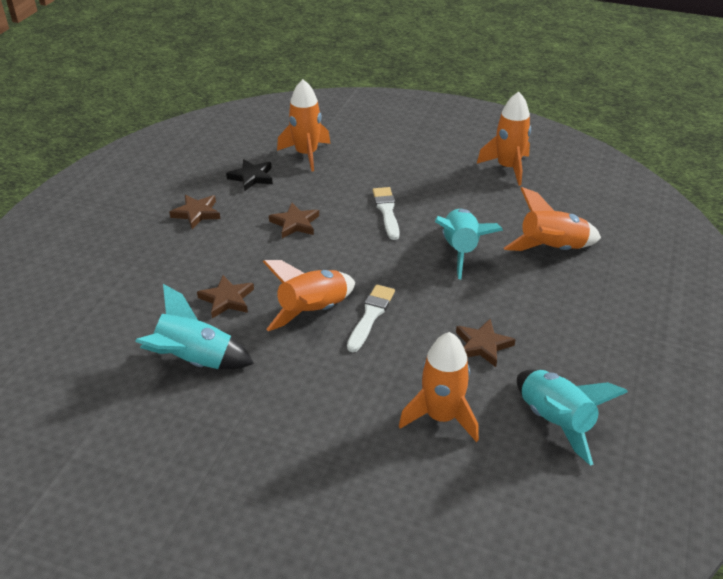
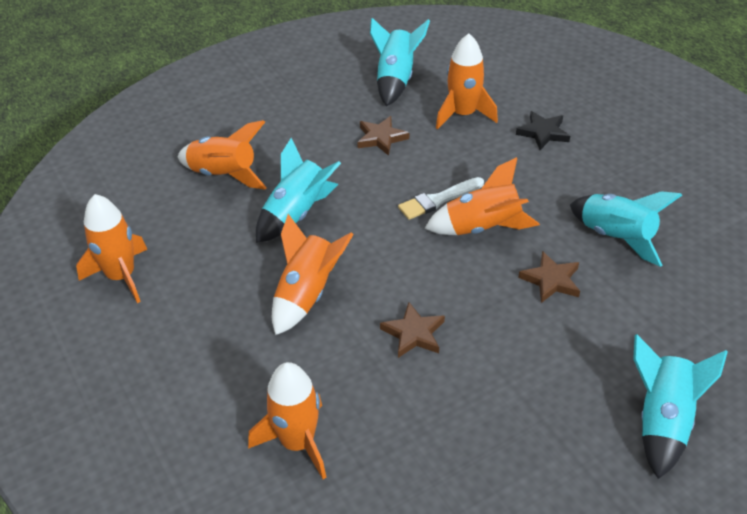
camera: 140 degrees left, 5 degrees up
(98, 252) = (662, 421): none -> turquoise rocket
(196, 213) = (511, 417): brown star -> none
(252, 177) = (401, 441): black star -> black star (543, 133)
(386, 211) = (307, 294): white brush -> orange rocket

